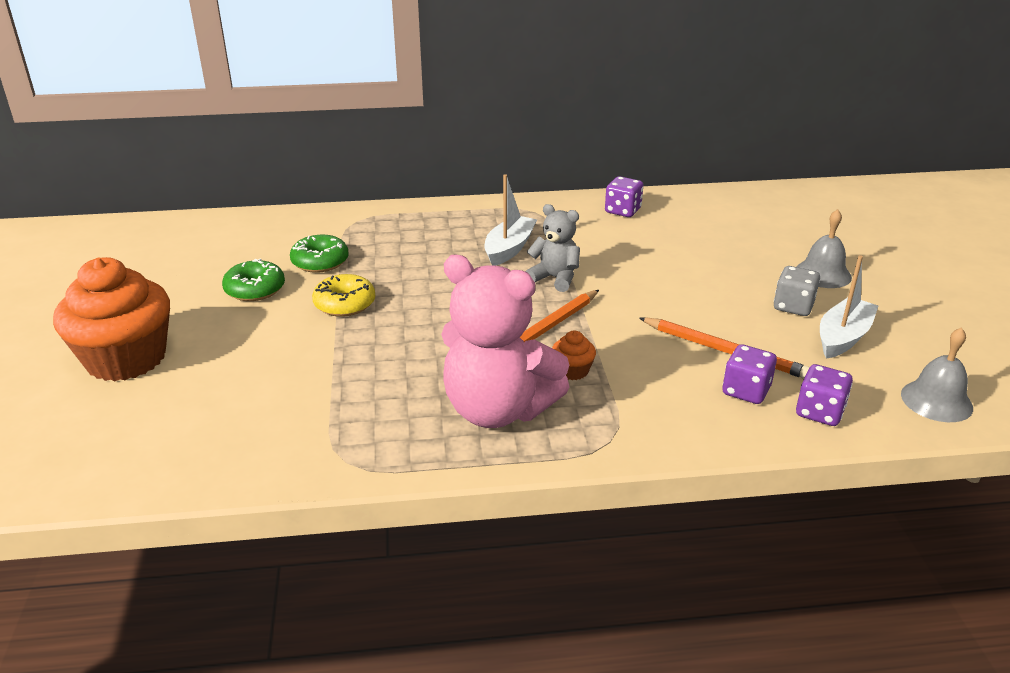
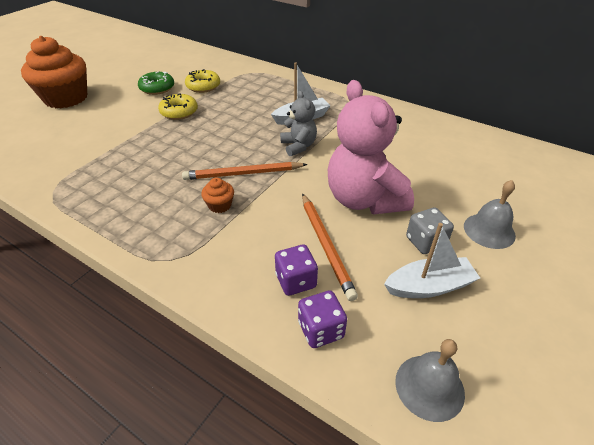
camera: 40 degrees right, 10 degrees up
(320, 262) = (203, 86): green donut -> yellow donut
(498, 410) = (150, 205): pink teddy bear -> pink teddy bear (364, 200)
(622, 211) = (405, 123): purple dice -> none

